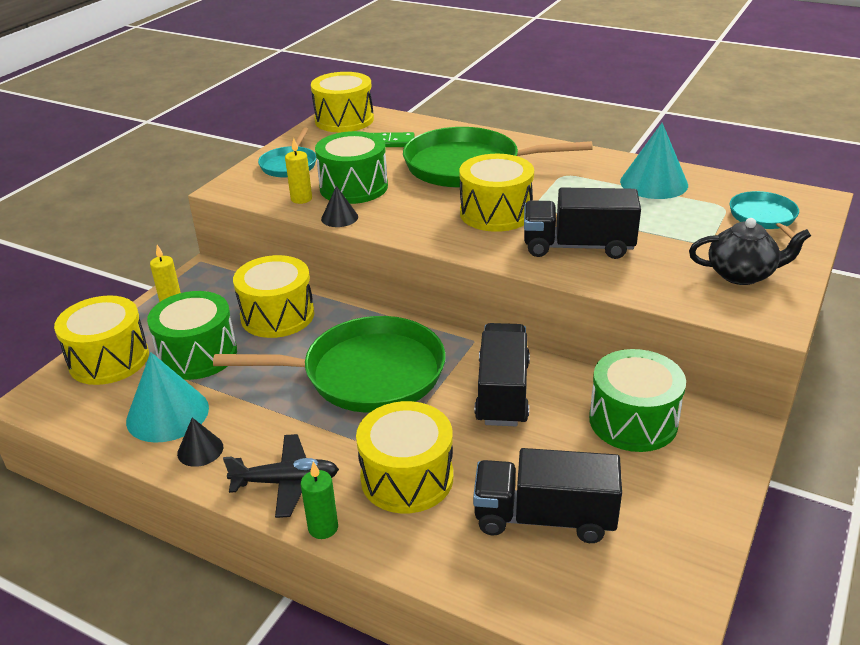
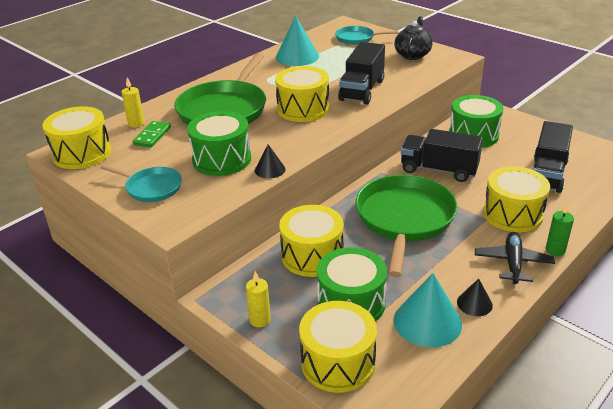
camera: 75 degrees left, 0 degrees up
(301, 199) = (224, 185): yellow candle -> yellow candle (136, 123)

